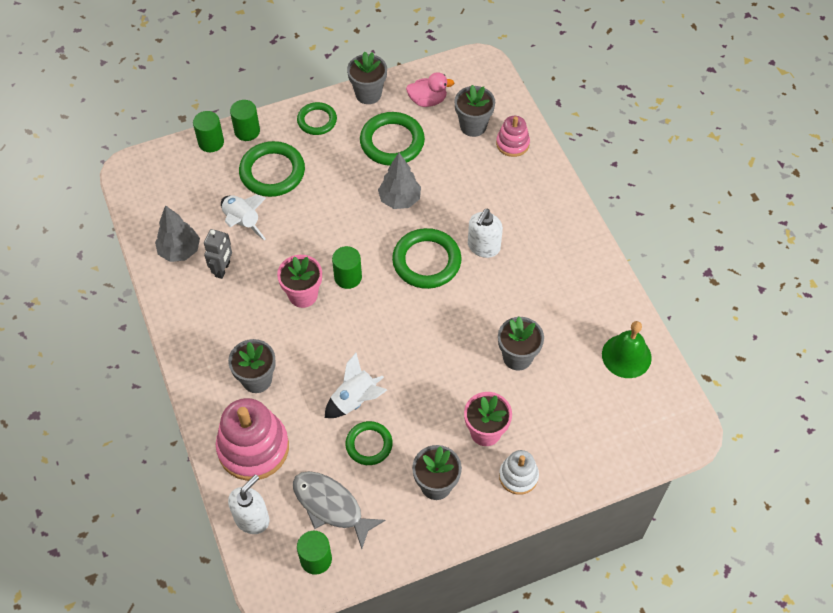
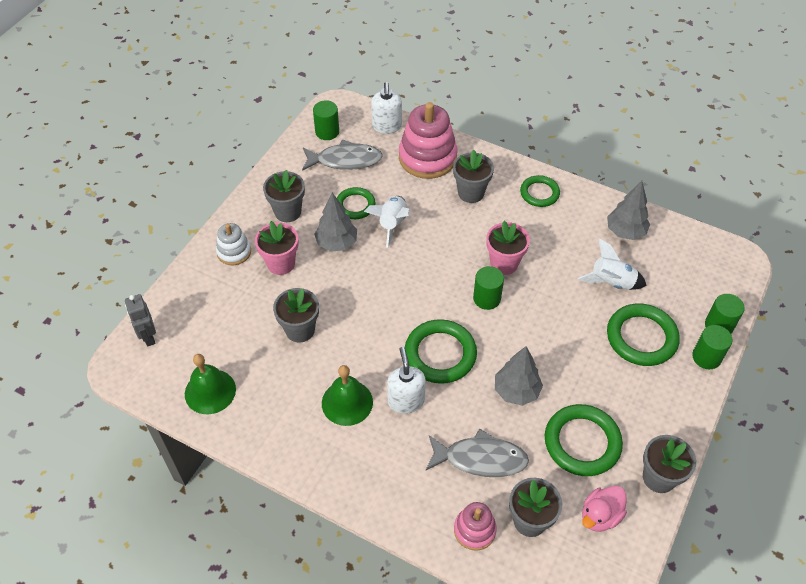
camera: 140 degrees right, 5 degrees down
(223, 269) = (580, 241): grey robot -> grey robot (148, 337)
(317, 120) = (667, 412): green ring -> green ring (539, 193)
(420, 416) = (337, 243): none -> grey tree
(468, 177) = (480, 459): none -> grey fish
(527, 275) = (347, 402): none -> green bell

